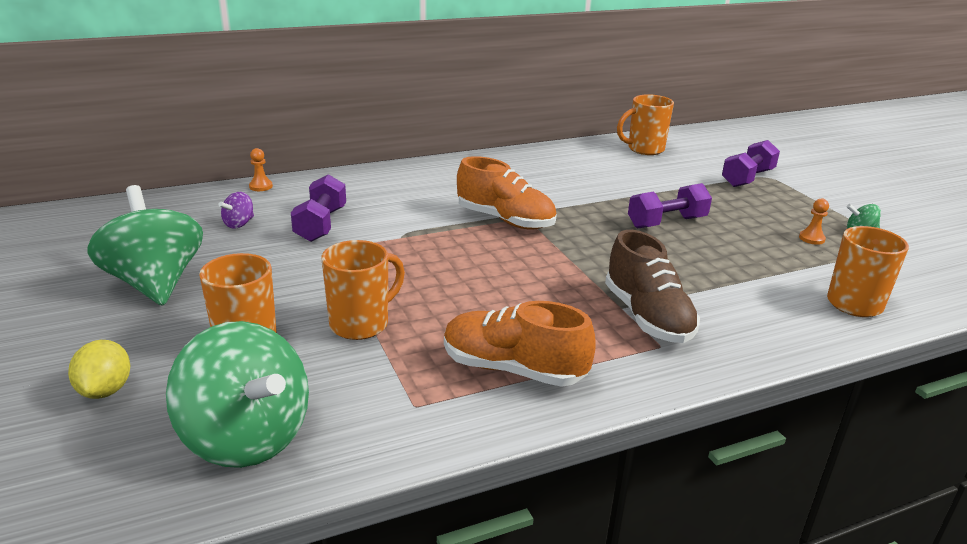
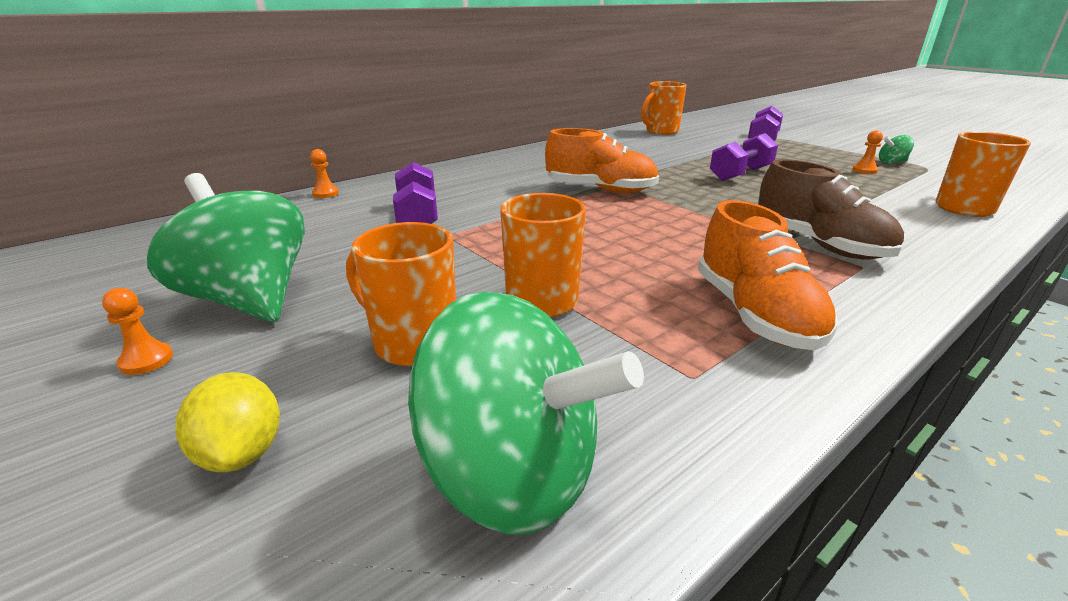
camera: 15 degrees left, 0 degrees up
(74, 318) = (146, 360): none -> orange pawn
(239, 224) = (322, 227): purple spinning top -> none
(513, 369) = (755, 314): orange shoe -> orange shoe turned 105 degrees counterclockwise

